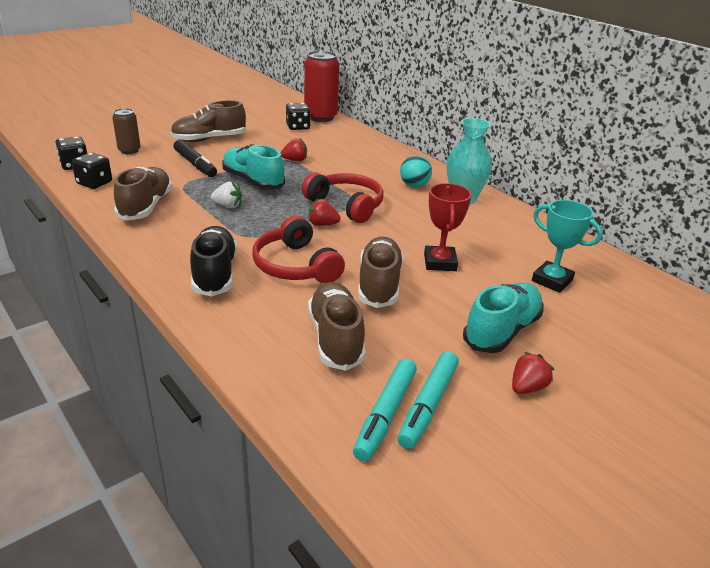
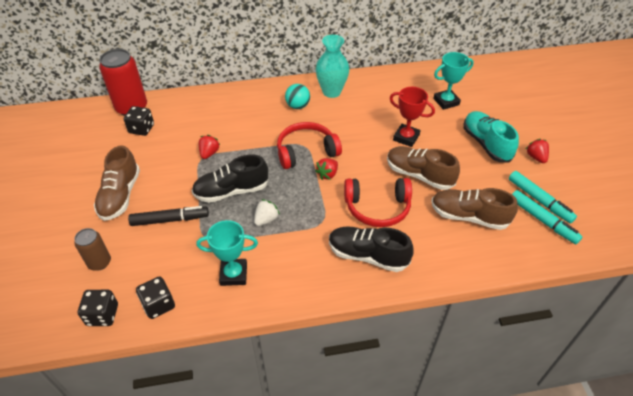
camera: 60 degrees left, 15 degrees up
(146, 206) = (233, 274): brown shoe -> turquoise trophy
(253, 181) = (231, 191): turquoise shoe -> black shoe

